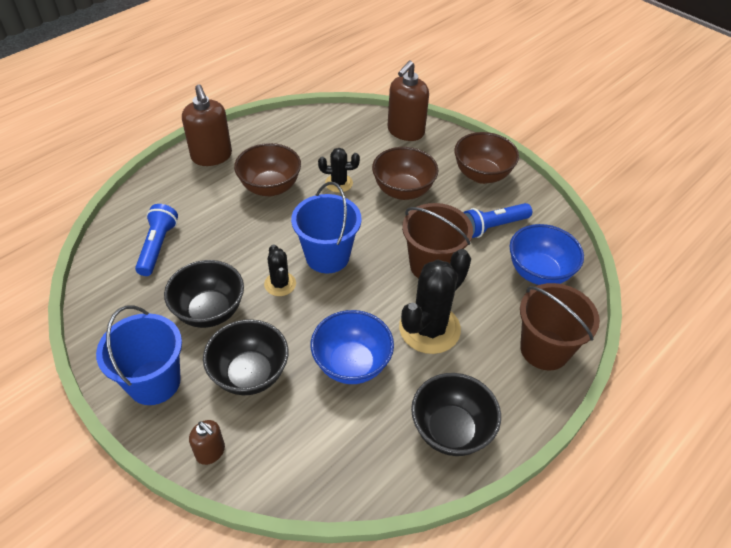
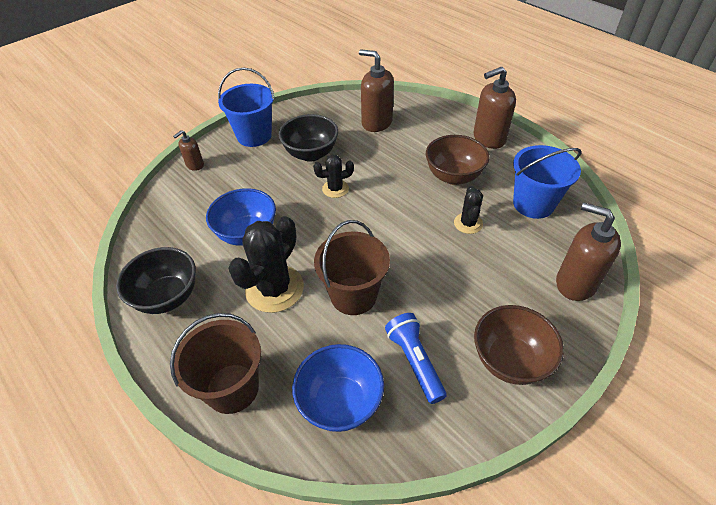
camera: 95 degrees right, 0 degrees up
(158, 246) = (376, 122): blue flashlight -> brown soap dispenser
(250, 374) = (250, 178): black bowl -> none
(327, 256) = (366, 217): blue bucket -> blue bucket (533, 204)
(403, 191) = (465, 276): brown bowl -> none
(429, 328) = (274, 288): black cactus -> black cactus turned 75 degrees clockwise

